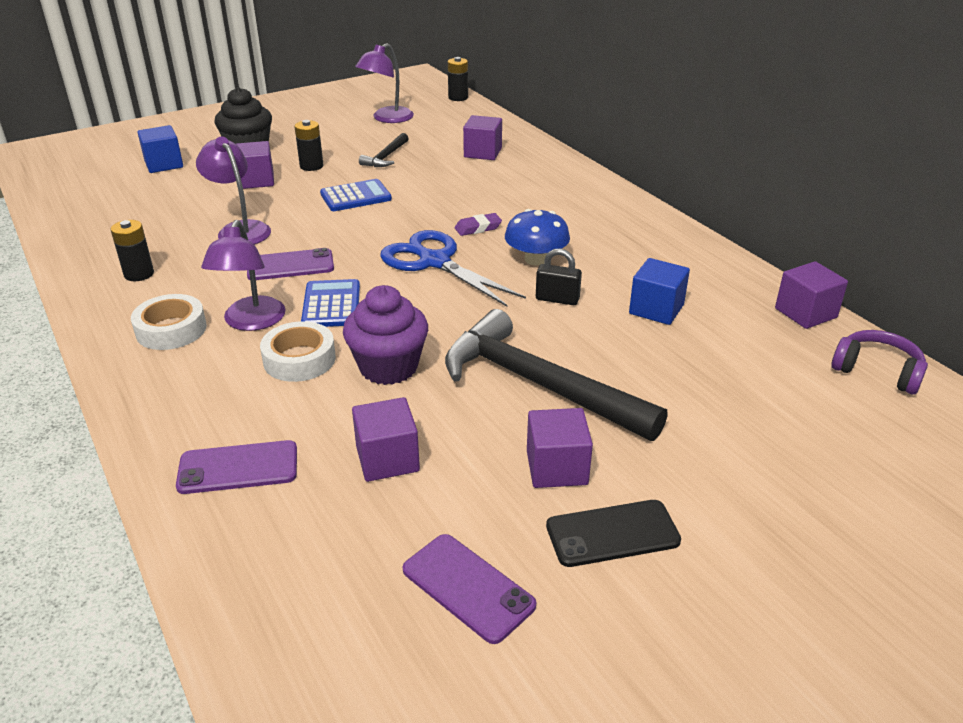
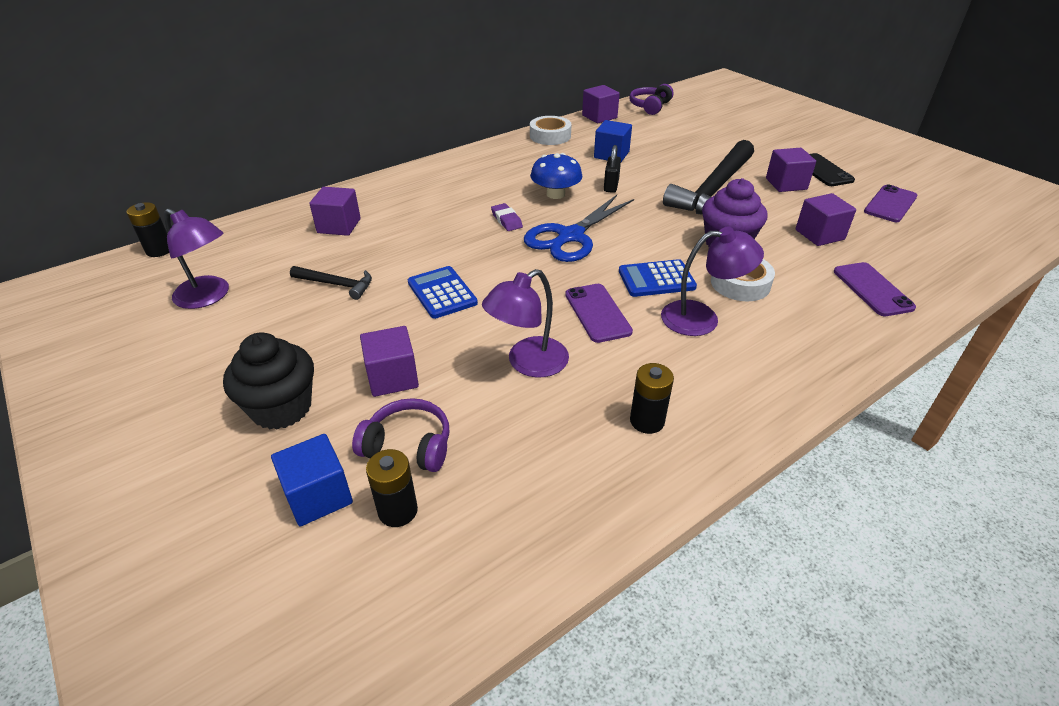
camera: 95 degrees left, 5 degrees up
(171, 329) = (737, 365): white tape -> white tape (550, 136)
(184, 187) = (408, 445): none -> purple headphones
(311, 166) = (353, 337): black battery -> black battery (398, 510)

